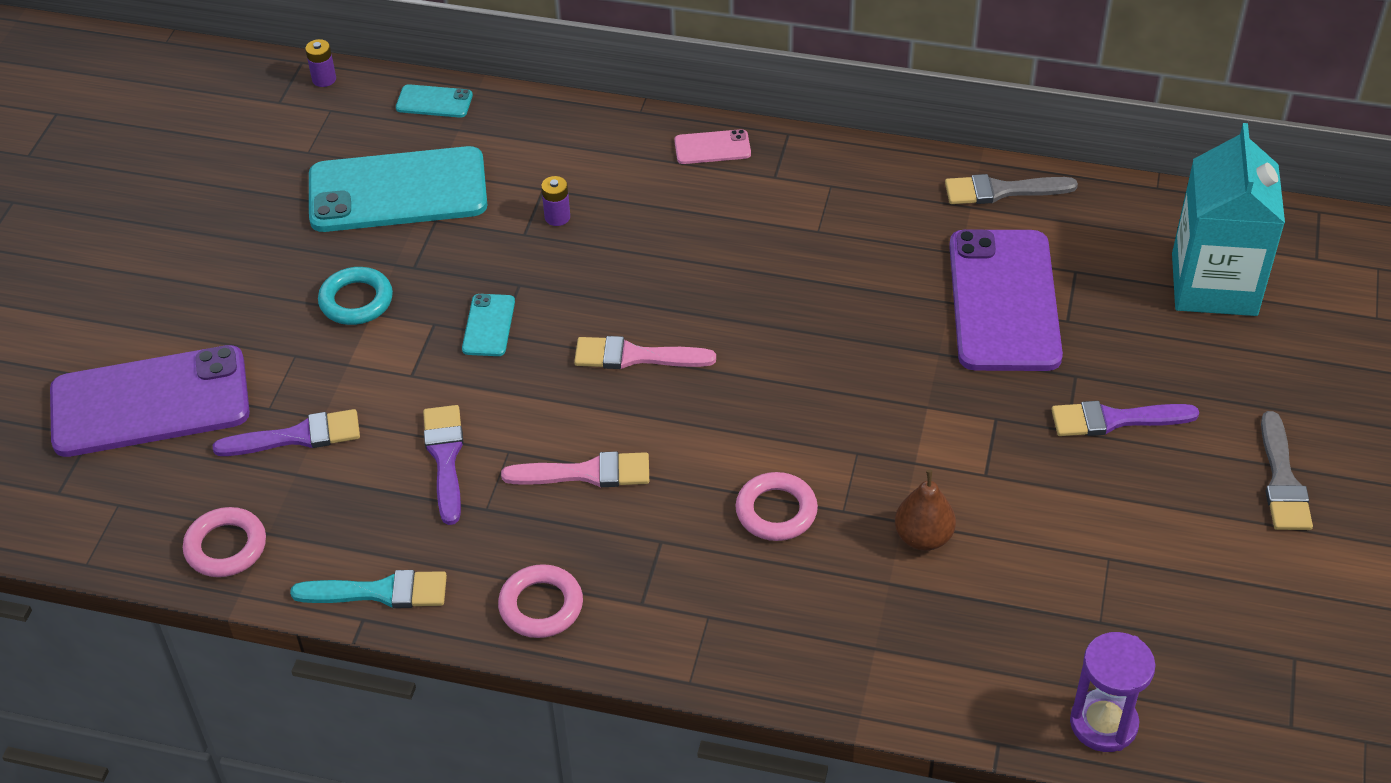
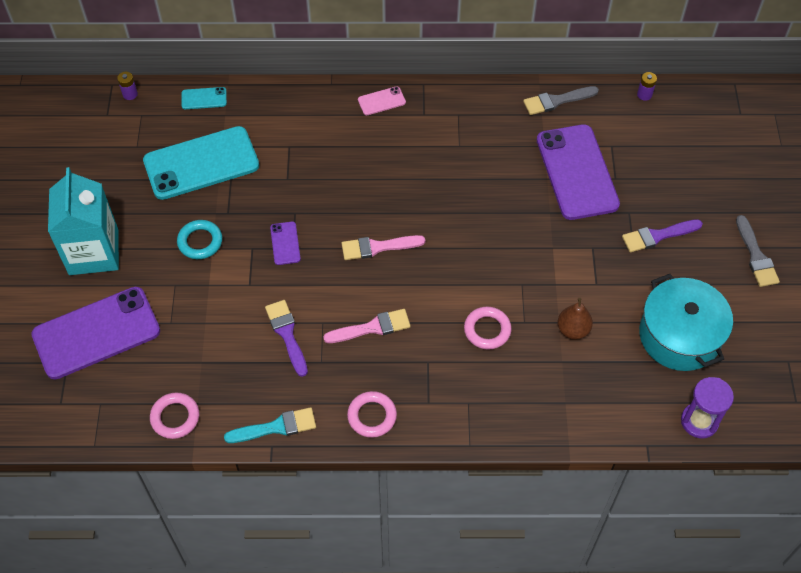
camera: 15 degrees left, 10 degrees up
(297, 436) = (194, 338): purple brush -> none
(488, 325) = (285, 243): turquoise phone -> purple phone
(557, 217) = (303, 164): purple battery -> purple battery (644, 95)
(1108, 580) = (679, 335): none -> turquoise pot
(1214, 284) = (689, 140): turquoise carton -> turquoise carton (94, 252)

